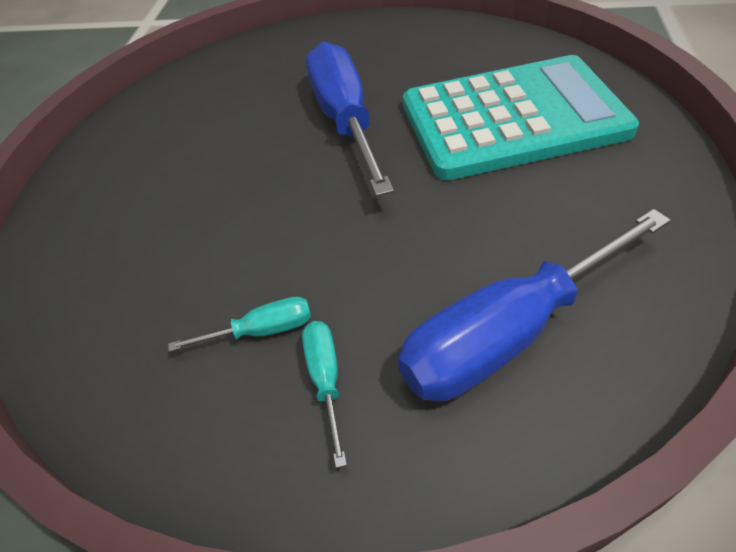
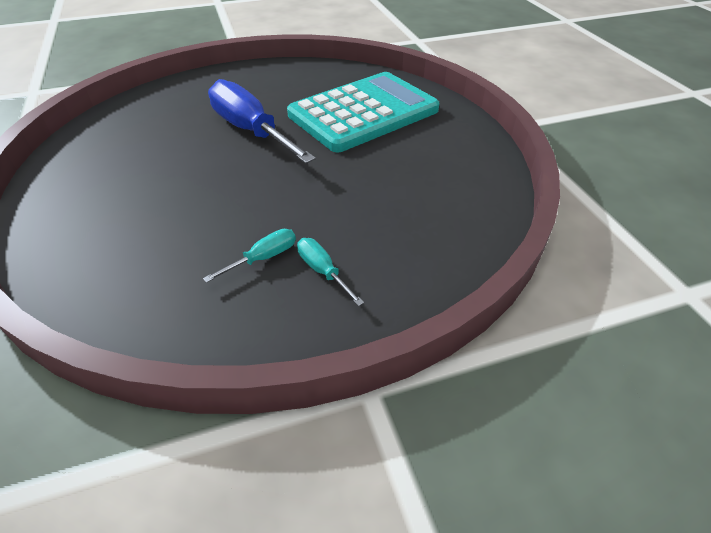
camera: 30 degrees left, 5 degrees down
(510, 332) = (419, 219): blue screwdriver -> none

